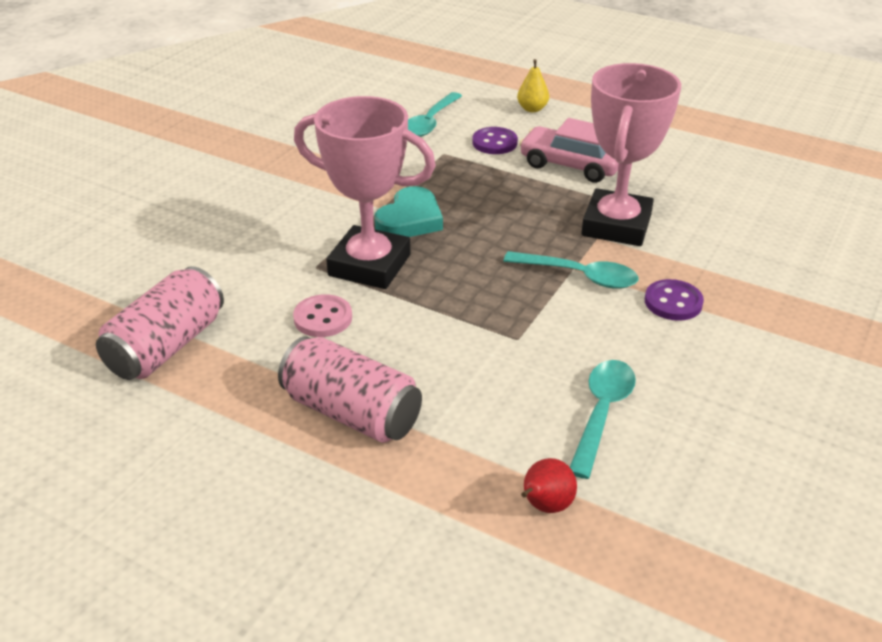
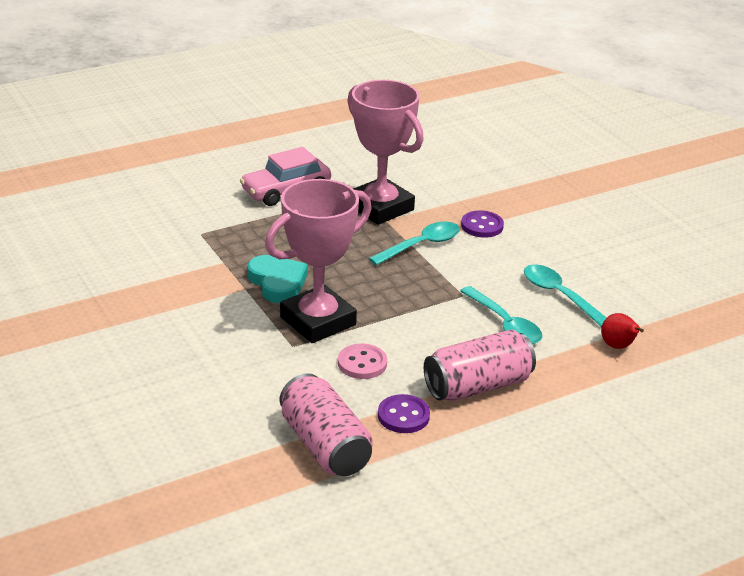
camera: 60 degrees left, 5 degrees down
(430, 122) = (145, 220): turquoise spoon -> turquoise spoon (505, 324)
(494, 143) = (214, 206): purple button -> purple button (403, 416)
(532, 109) = (185, 171): yellow pear -> none

